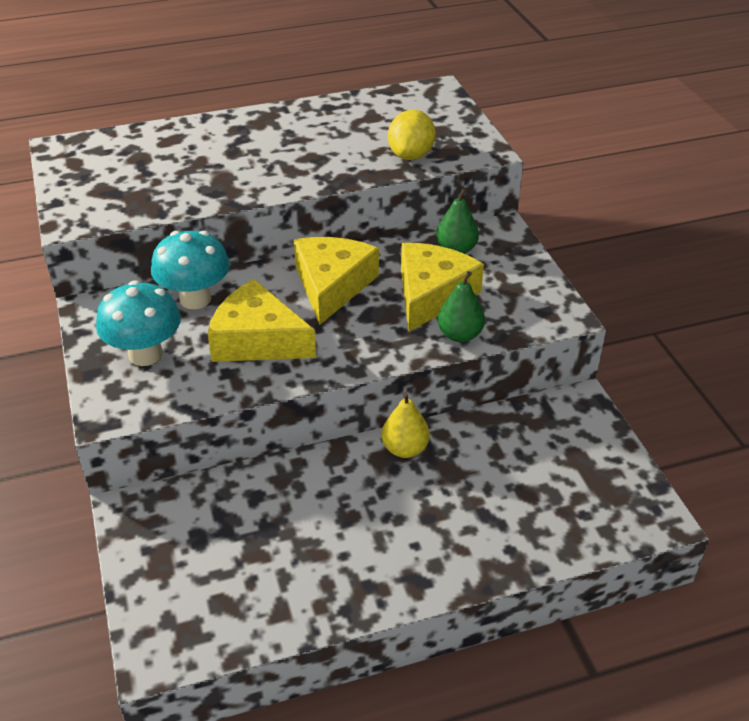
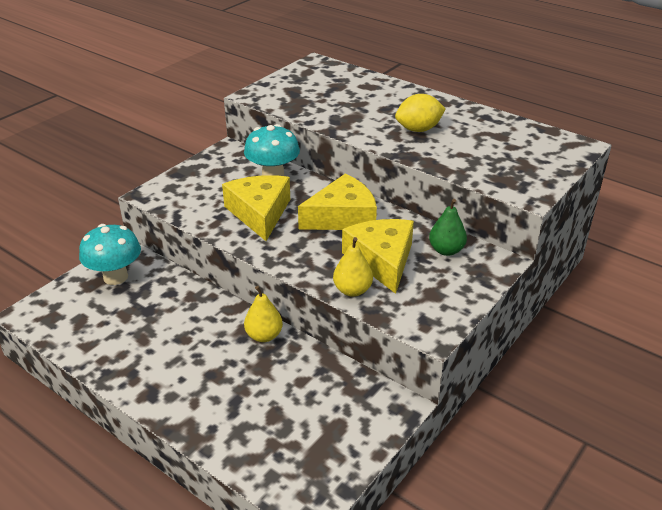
camera: 55 degrees right, 5 degrees down
(145, 354) = (208, 183): turquoise mushroom -> turquoise mushroom (115, 277)
(411, 155) = (476, 168): yellow lemon -> yellow lemon (418, 129)
(431, 294) = (382, 260): yellow cheese -> yellow cheese turned 90 degrees counterclockwise
(460, 335) = (352, 290): green pear -> yellow pear

